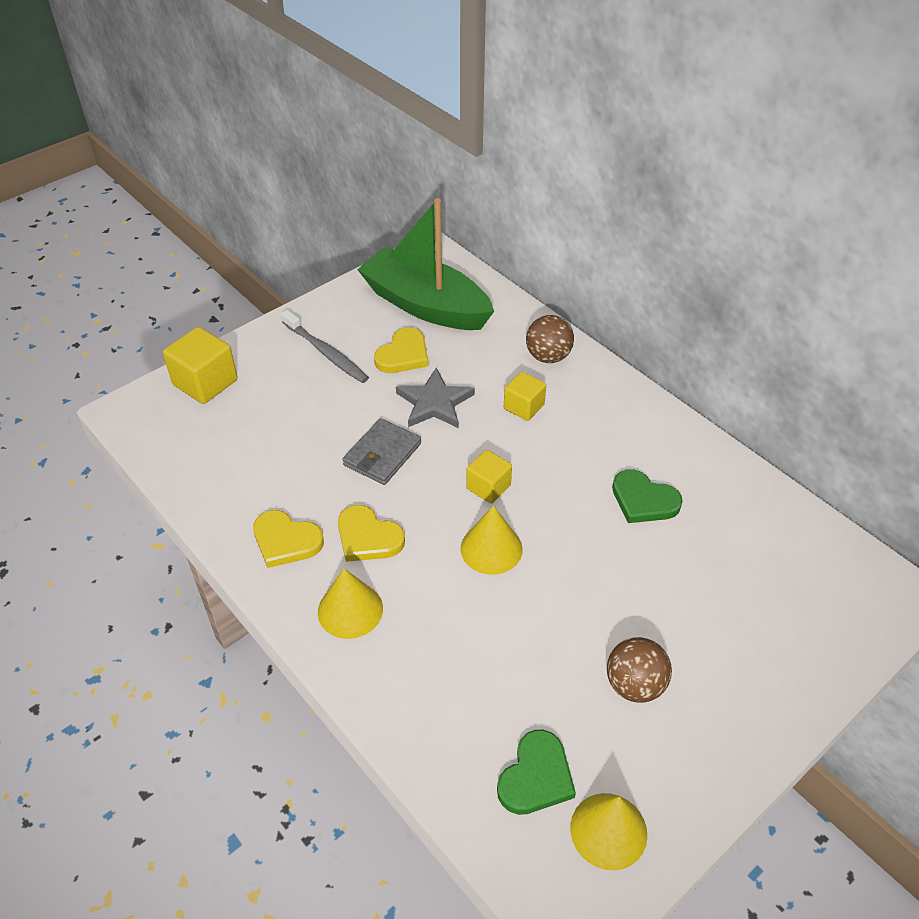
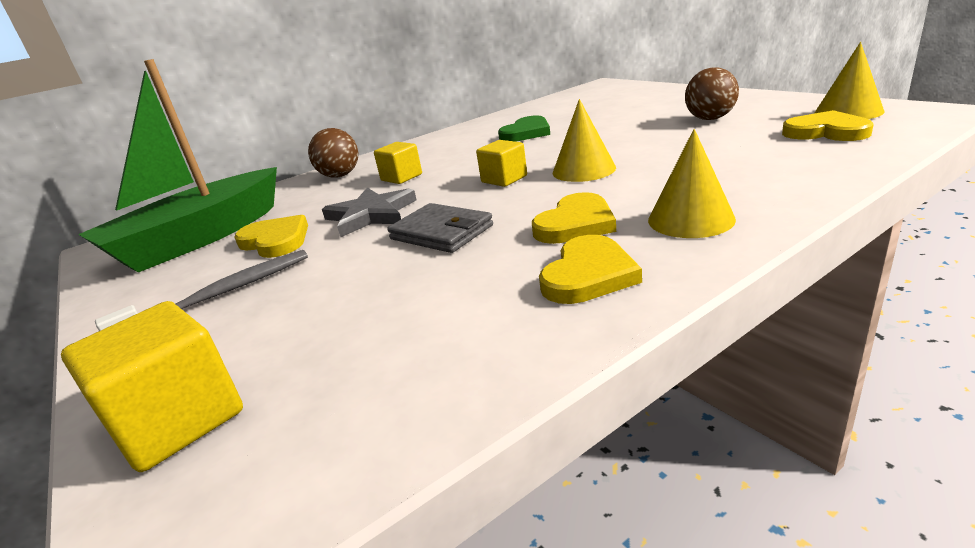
camera: 80 degrees left, 20 degrees down
(536, 776) = (826, 132): green heart -> yellow heart

